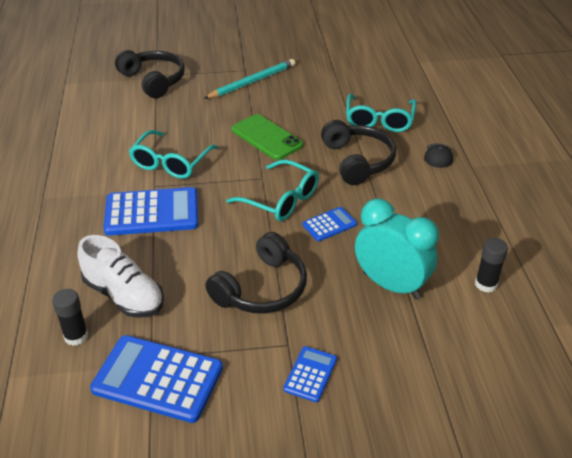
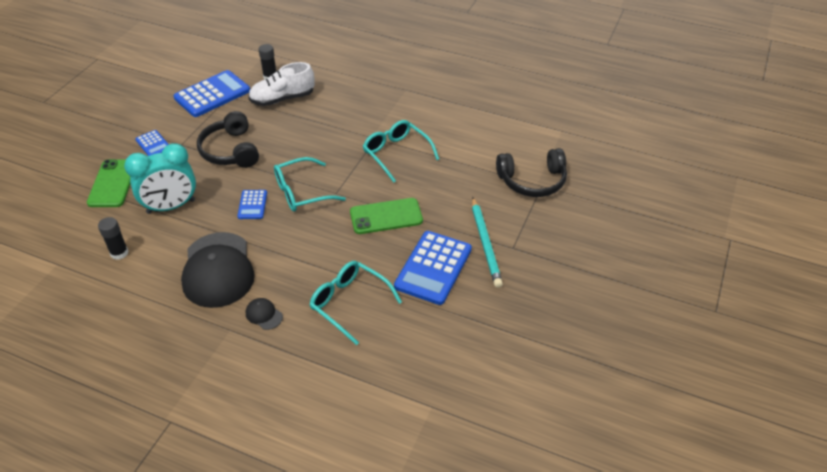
camera: 120 degrees right, 5 degrees up
(152, 212) = (346, 129): blue calculator -> blue calculator (433, 268)
(357, 161) = (306, 257): black headphones -> none
(409, 365) = (113, 183): none -> green phone
(427, 204) = (218, 270): none -> black cap

